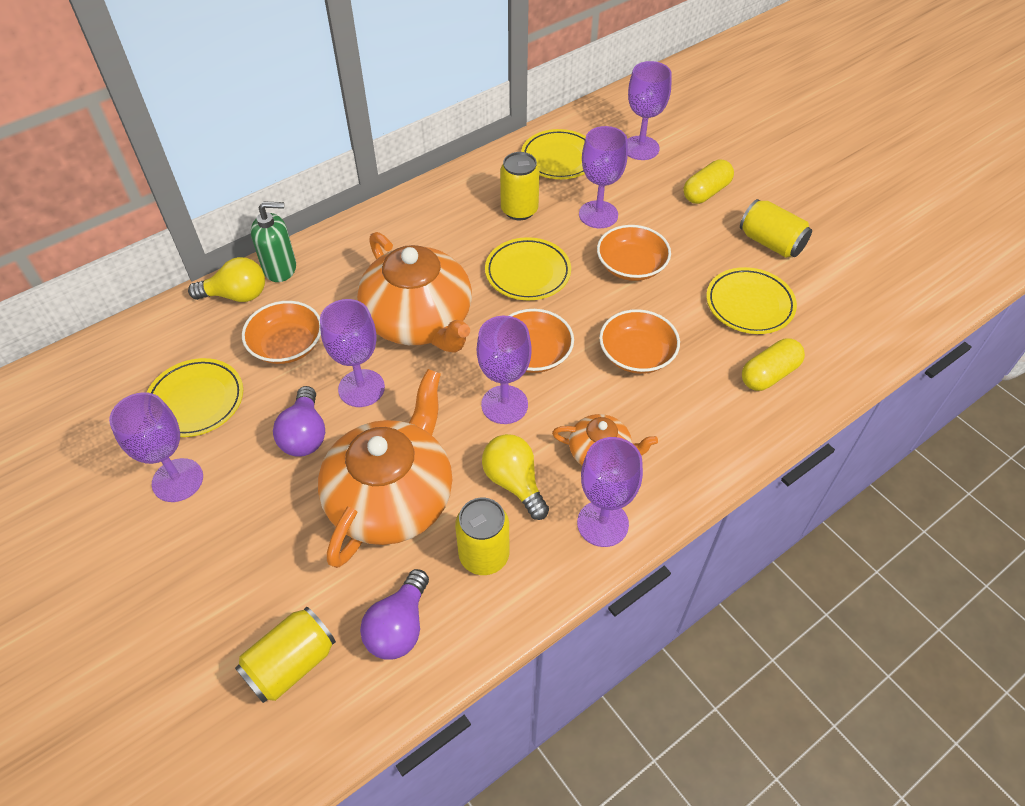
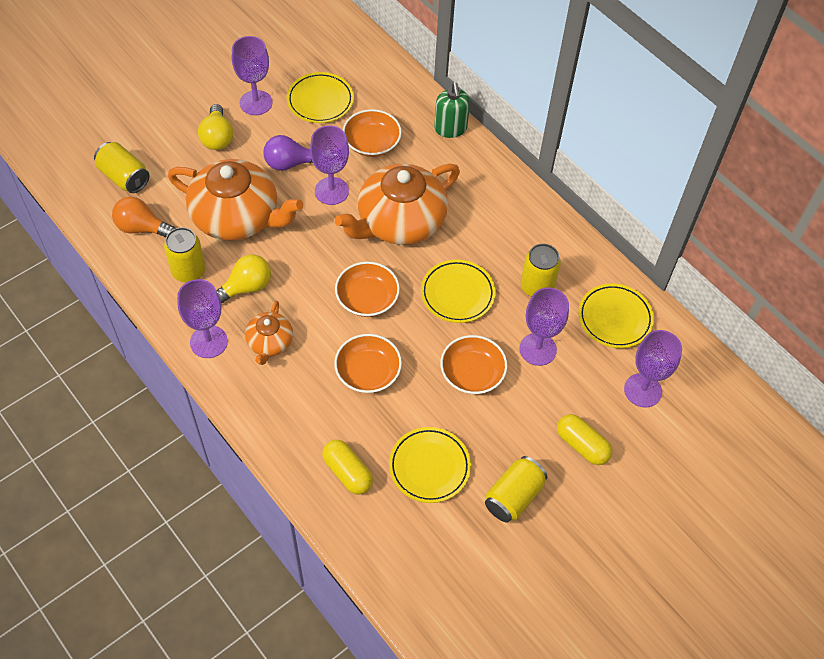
camera: 85 degrees right, 5 degrees up
(236, 295) = (420, 107): yellow light bulb -> yellow light bulb (217, 137)
(399, 627) = (142, 228): purple light bulb -> orange light bulb
(504, 404) = (316, 280): purple goblet -> none

